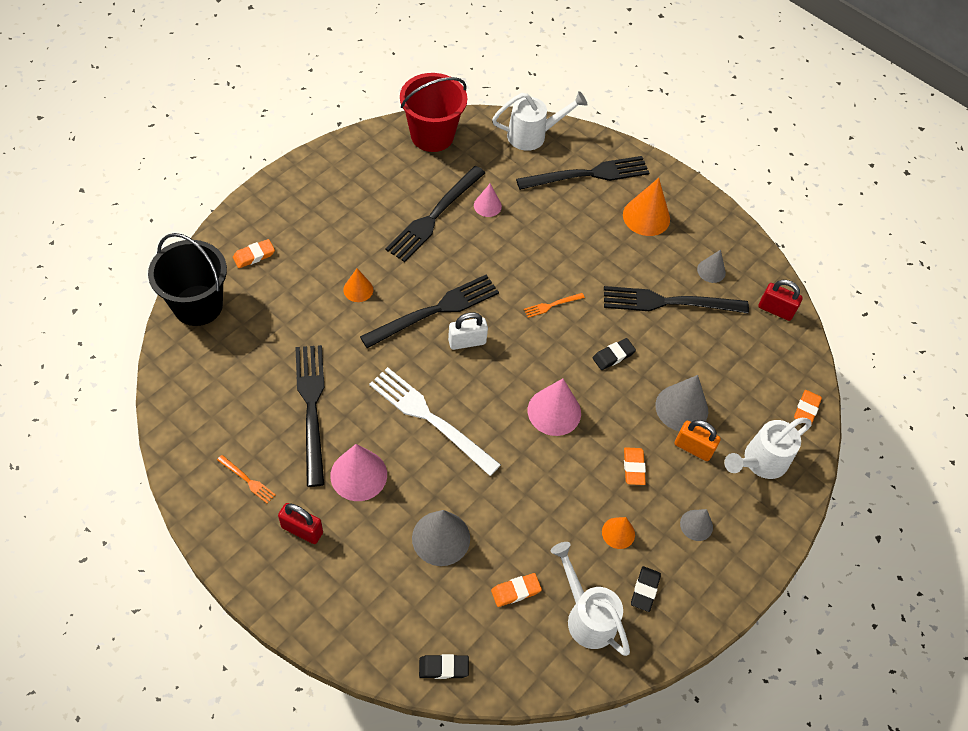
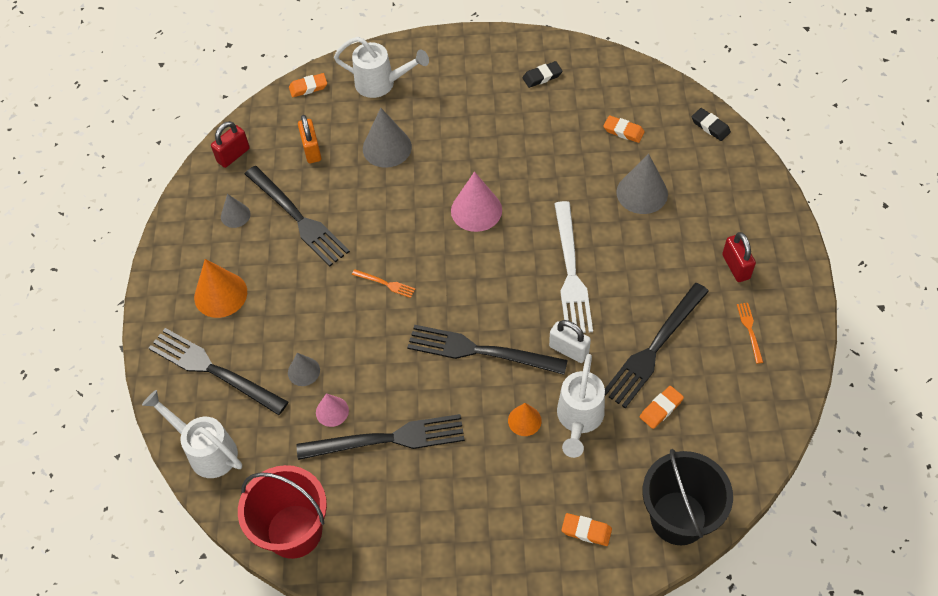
camera: 125 degrees left, 0 degrees up
(358, 475) = (662, 273): pink cone -> none
(467, 342) = (482, 307): white padlock -> white padlock (569, 350)
(587, 616) = (593, 89): white watering can -> white watering can (579, 419)
(613, 356) = (388, 214): black eraser -> none
(618, 533) = (522, 113): orange cone -> none
(633, 467) = (466, 139): orange eraser -> orange eraser (661, 409)
(693, 448) = (412, 121): orange padlock -> orange padlock (311, 150)
(696, 525) = (468, 83): grey cone -> grey cone (303, 371)
(775, 310) = (233, 155): red padlock -> red padlock turned 60 degrees clockwise

